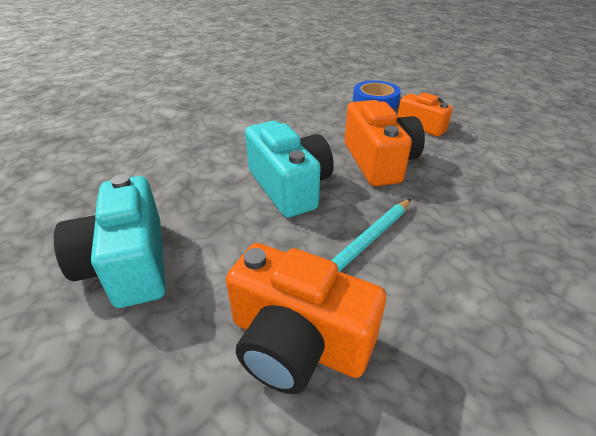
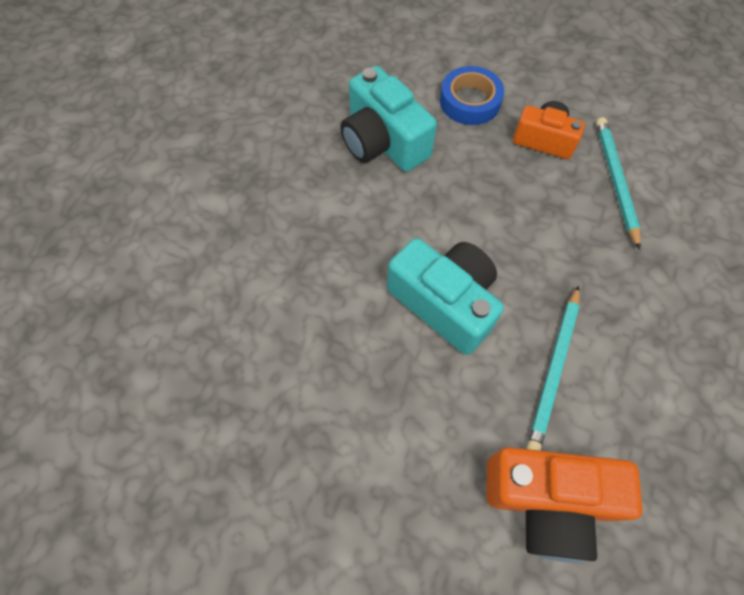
camera: 20 degrees left, 25 degrees up
(128, 264) = (345, 473): turquoise camera -> turquoise camera (383, 142)
(379, 161) = (520, 227): orange camera -> none
(474, 154) = (615, 180): none -> turquoise pencil

